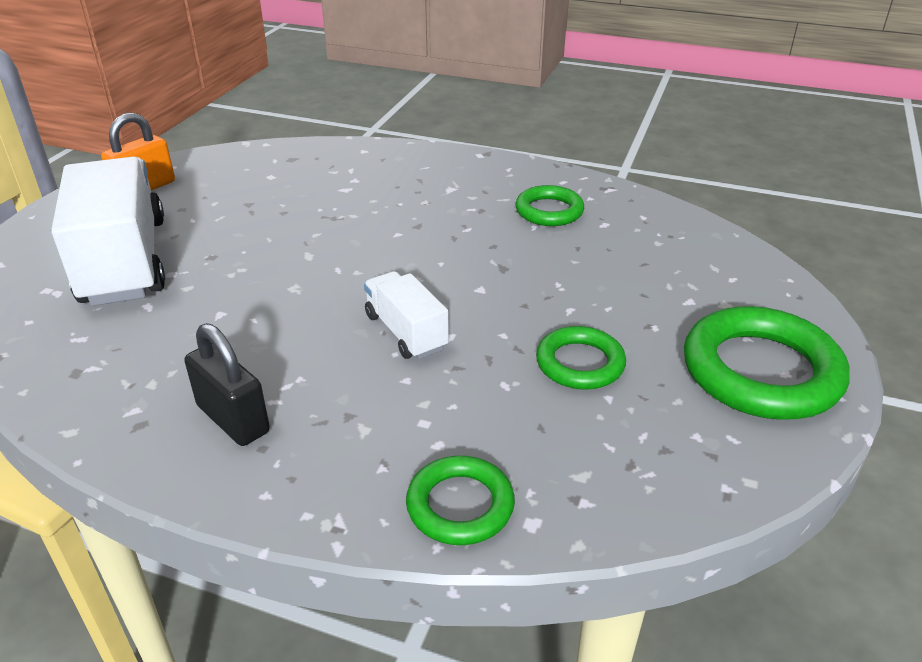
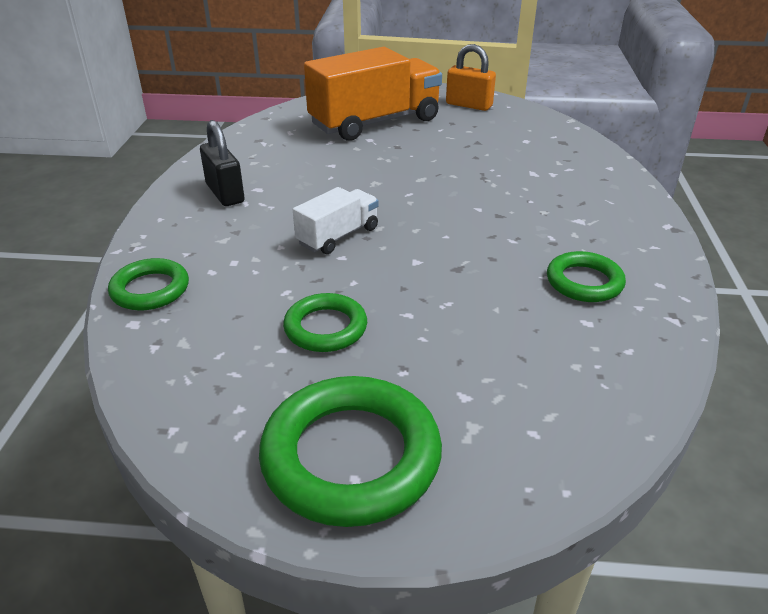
camera: 75 degrees right, 0 degrees up
(124, 261) = (375, 122): white truck -> orange truck
(233, 419) = (225, 193): black padlock -> black padlock turned 60 degrees counterclockwise

